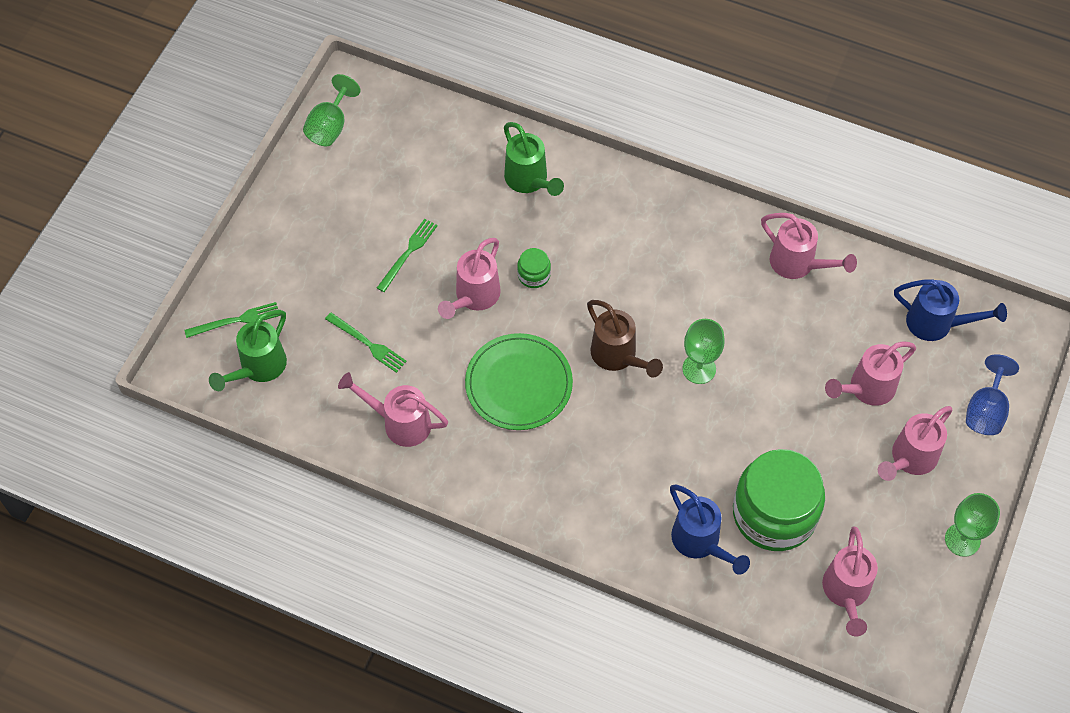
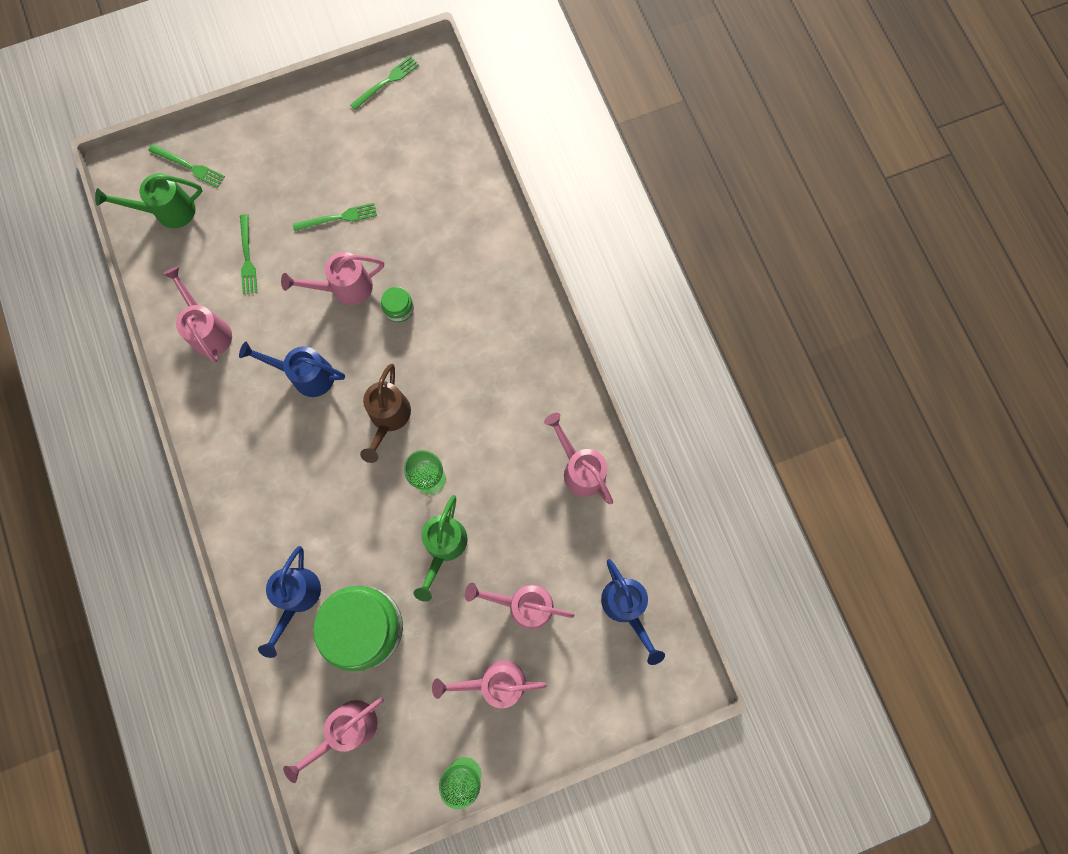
camera: 45 degrees right, 15 degrees up
(330, 126) = (386, 82): green goblet -> green fork
(518, 384) = (306, 375): green plate -> blue watering can
(529, 180) = (470, 238): green watering can -> green watering can (444, 546)
(797, 264) = (580, 469): pink watering can -> pink watering can turned 150 degrees clockwise
(985, 410) = (587, 703): blue goblet -> none

